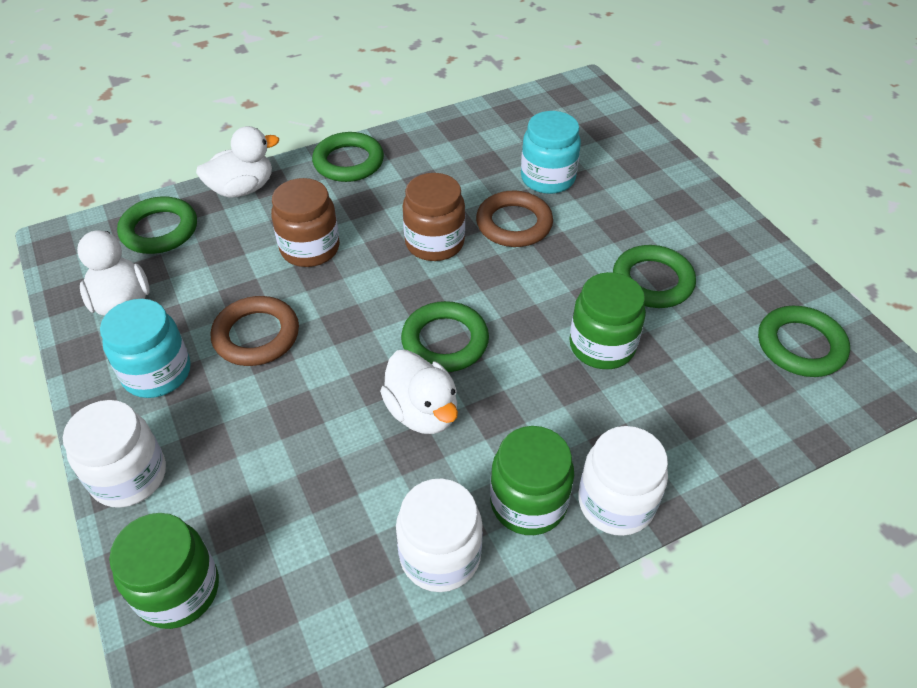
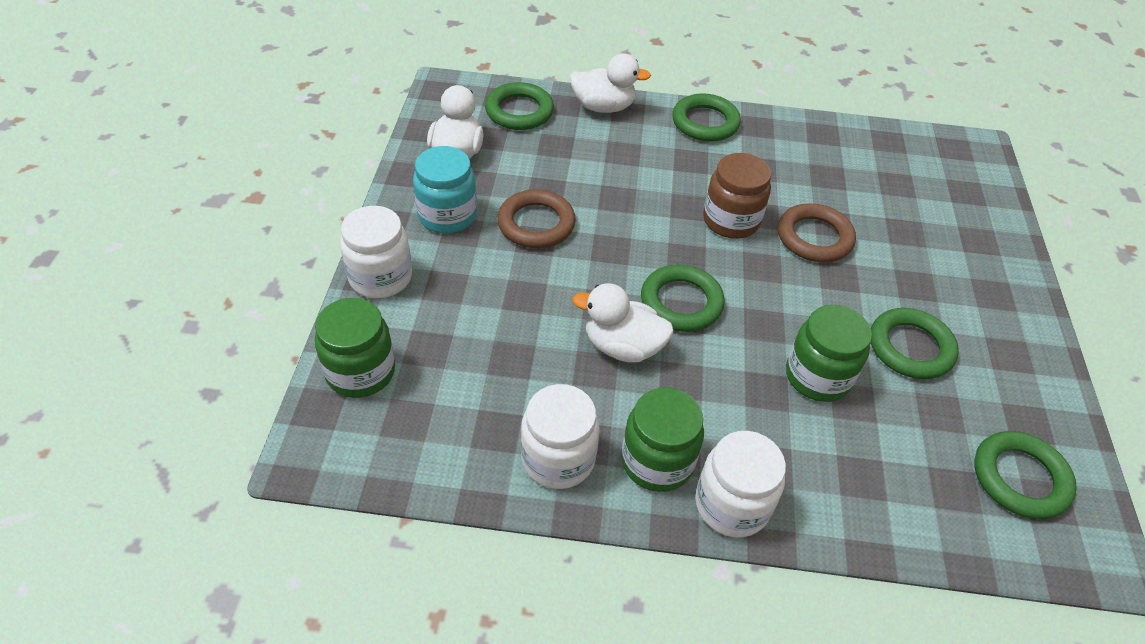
camera: 30 degrees right, 0 degrees up
(310, 248) = (624, 177): brown jar -> none
(422, 412) = (622, 346): white duck -> white duck turned 105 degrees clockwise
(547, 178) = (877, 213): turquoise jar -> none

